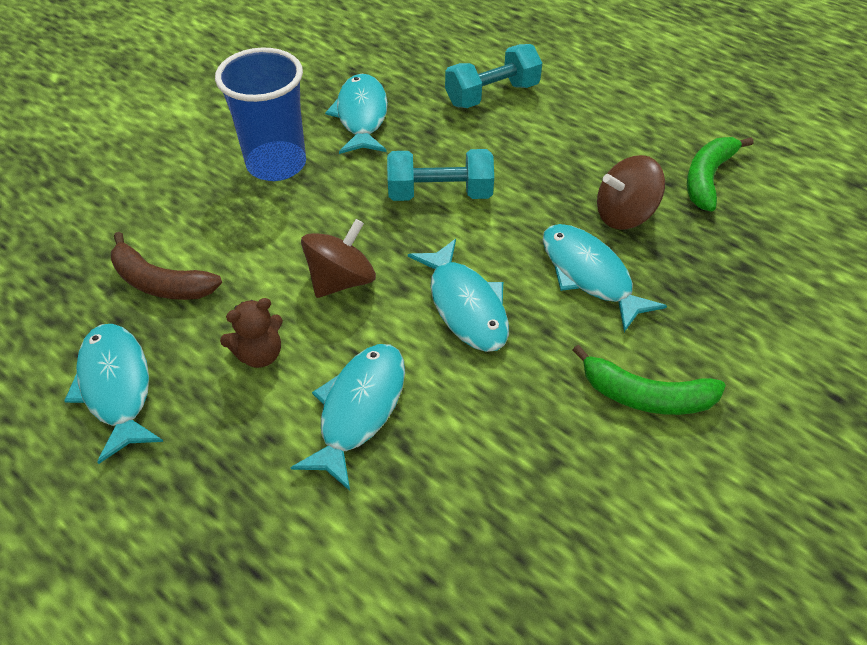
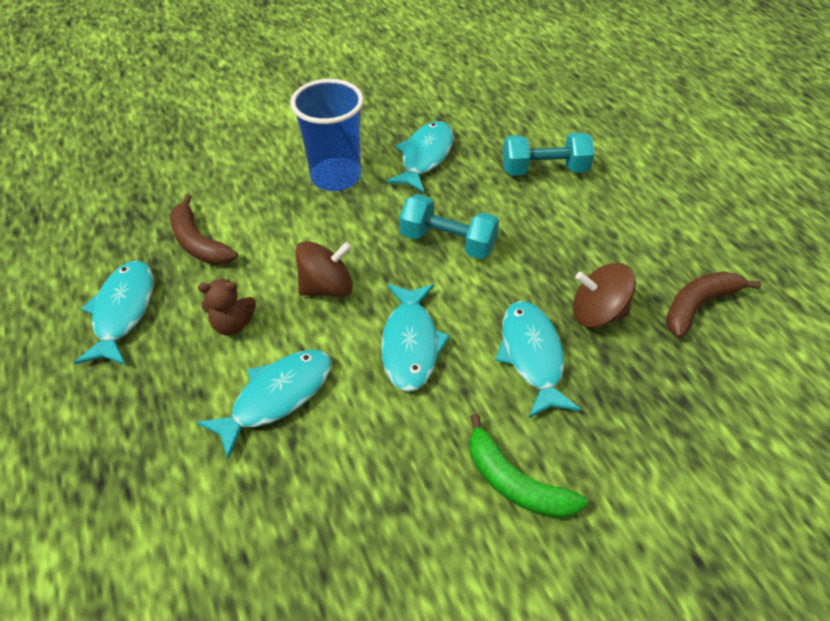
camera: 25 degrees right, 0 degrees up
(707, 178) = (698, 306): green banana -> brown banana

